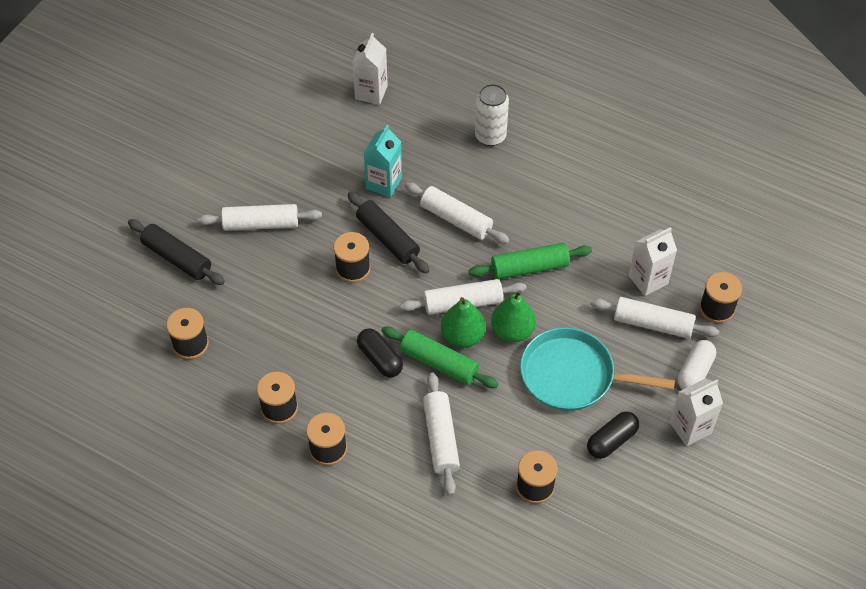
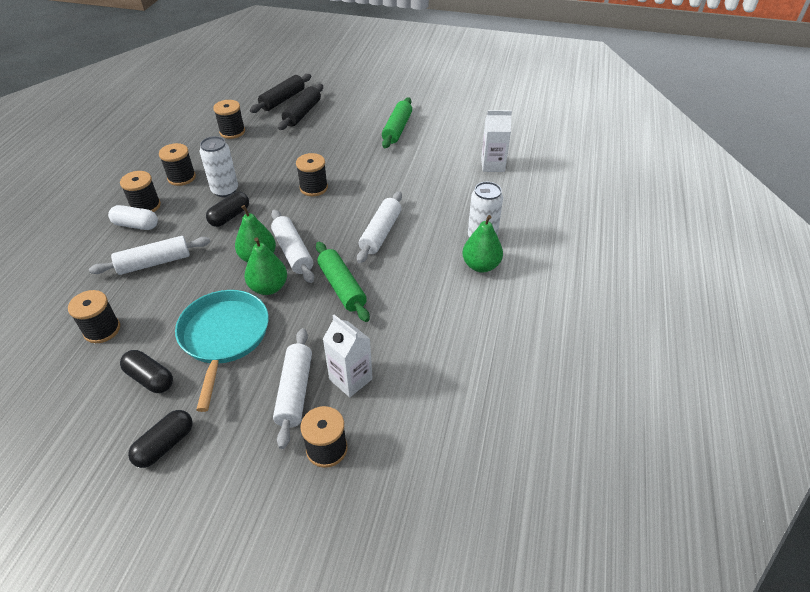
camera: 75 degrees right, 10 degrees down
(261, 224) = (342, 140): white rolling pin -> none
(325, 361) = (225, 190): none -> white can
(384, 183) = (403, 188): turquoise carton -> none
(387, 238) = (348, 200): black rolling pin -> black rolling pin (282, 100)
(439, 363) = (229, 249): green rolling pin -> green rolling pin (397, 129)
(531, 148) = (481, 265): none -> green pear
(690, 428) = (165, 445): white carton -> black capsule
(695, 372) = (238, 439): white capsule -> white capsule (136, 225)

